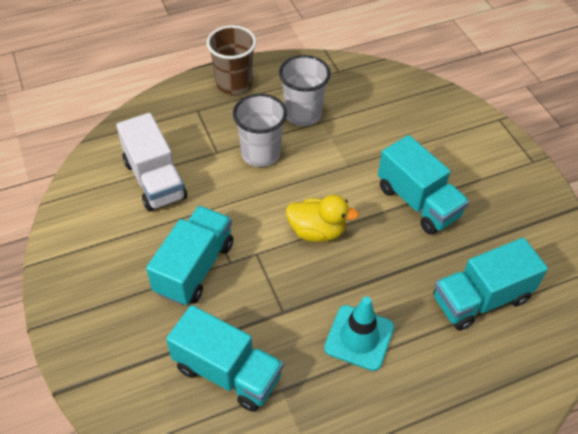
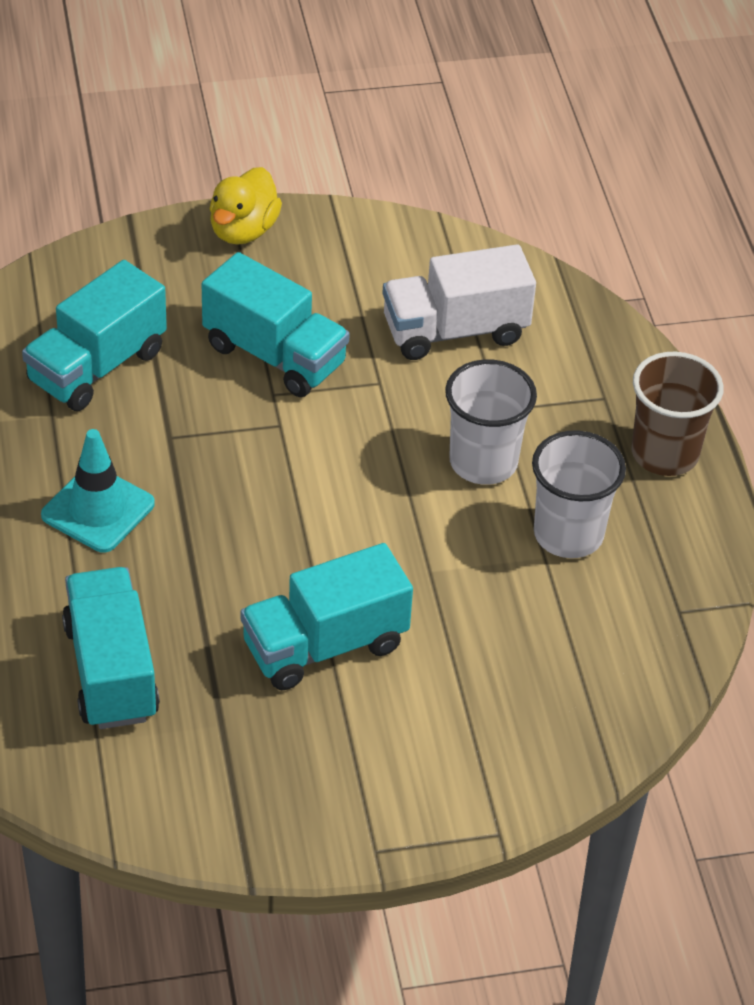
camera: 100 degrees right, 5 degrees down
(317, 231) = (301, 502): yellow duck -> yellow duck (243, 230)

